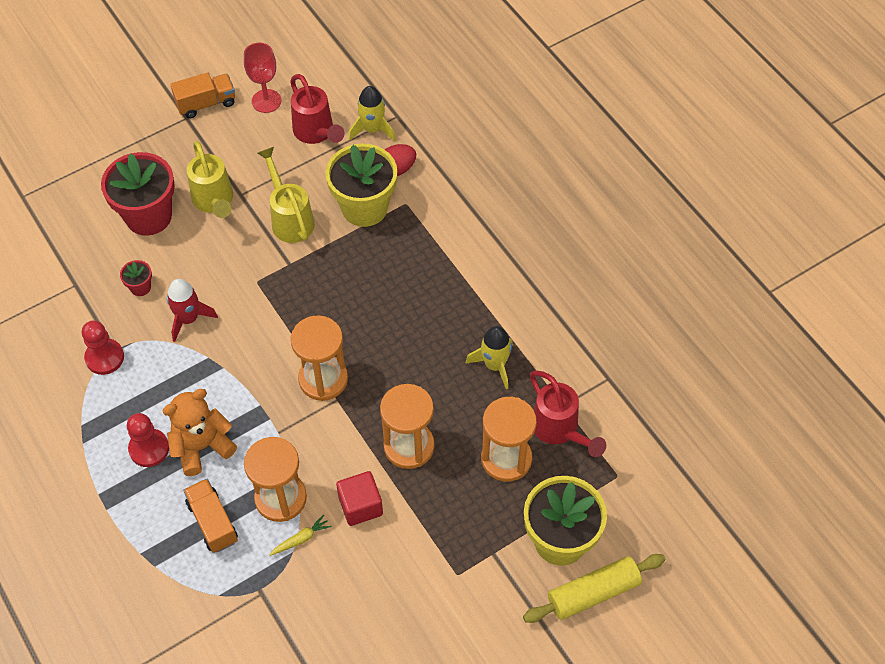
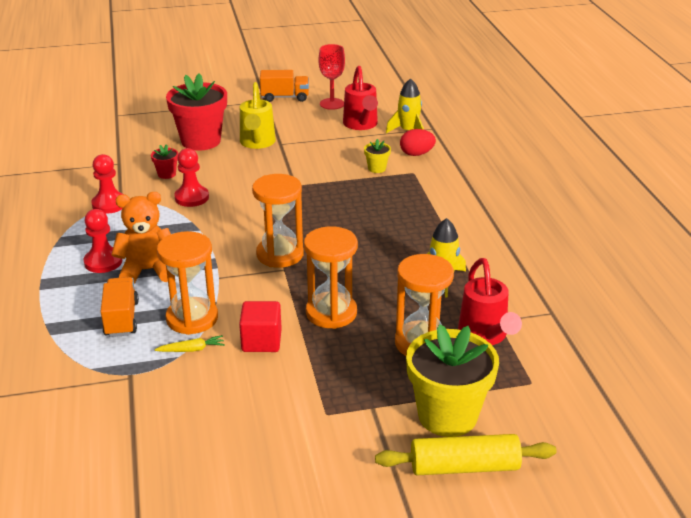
camera: 20 degrees right, 25 degrees down
(188, 319) = (192, 198): red rocket -> red pawn
(289, 218) = (311, 162): yellow watering can -> none
(364, 208) = (377, 168): yellow flower pot -> yellow flower pot, size x0.43

